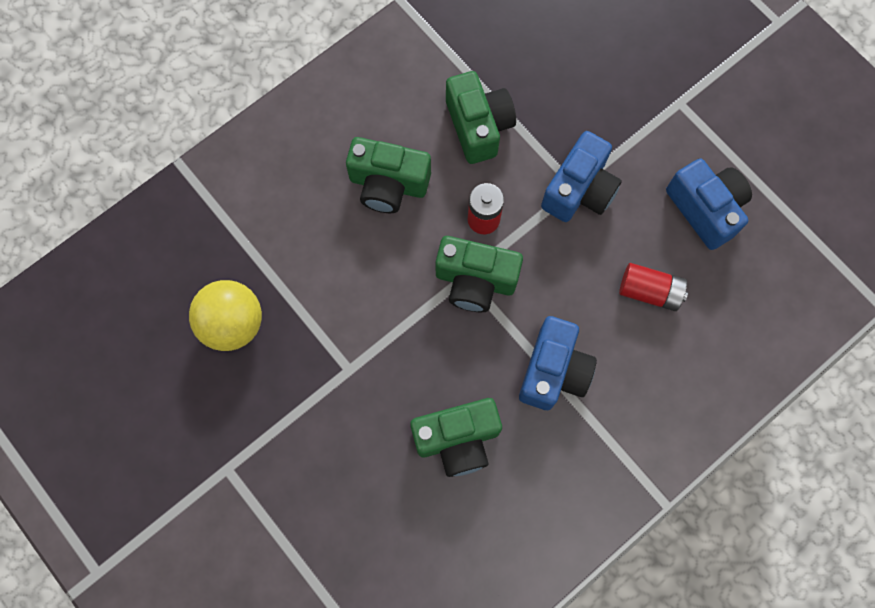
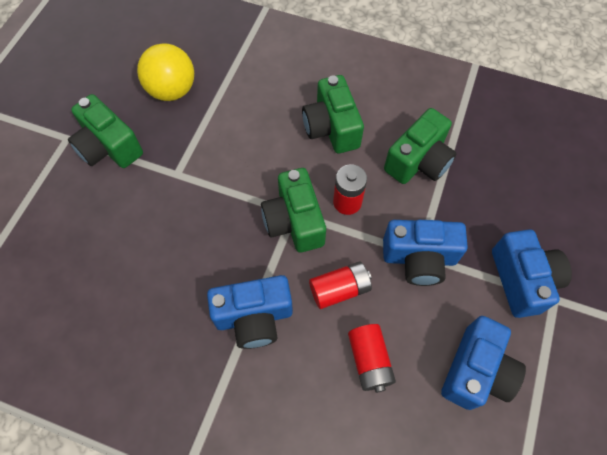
camera: 60 degrees right, 10 degrees down
(457, 439) = (160, 273): green camera -> green camera (109, 147)
(569, 278) = (339, 289): none -> red battery
(648, 117) = (522, 280): none -> blue camera

